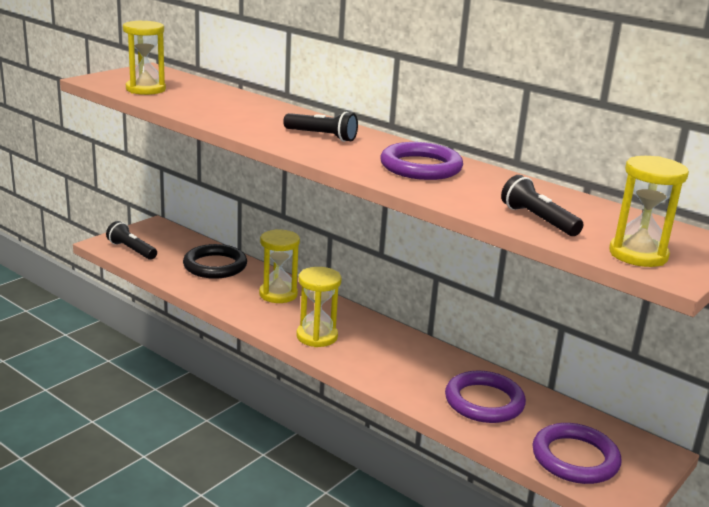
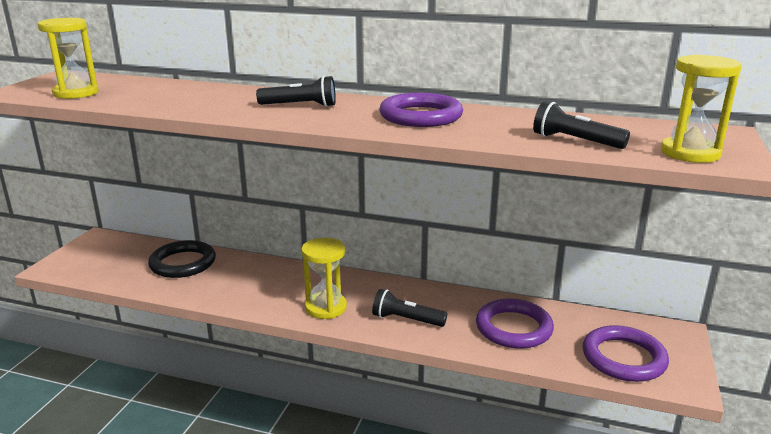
camera: 20 degrees left, 0 degrees up
(131, 250) = (85, 268): black flashlight -> black flashlight (406, 320)
(278, 294) = (262, 276): yellow hourglass -> none

